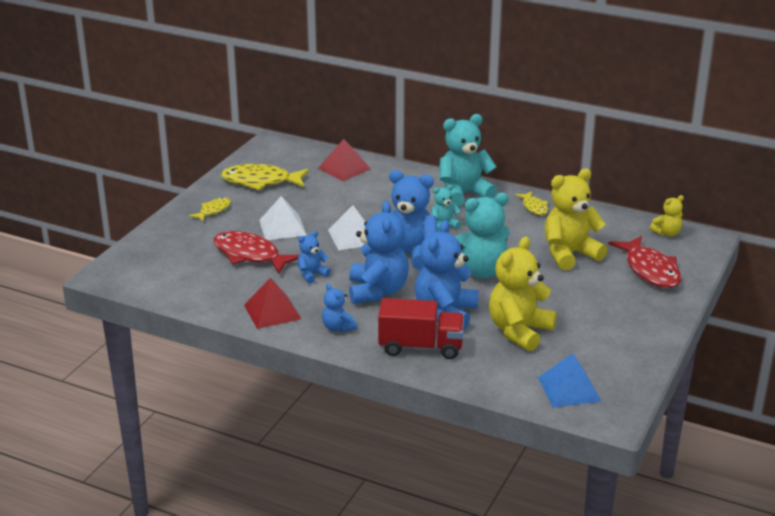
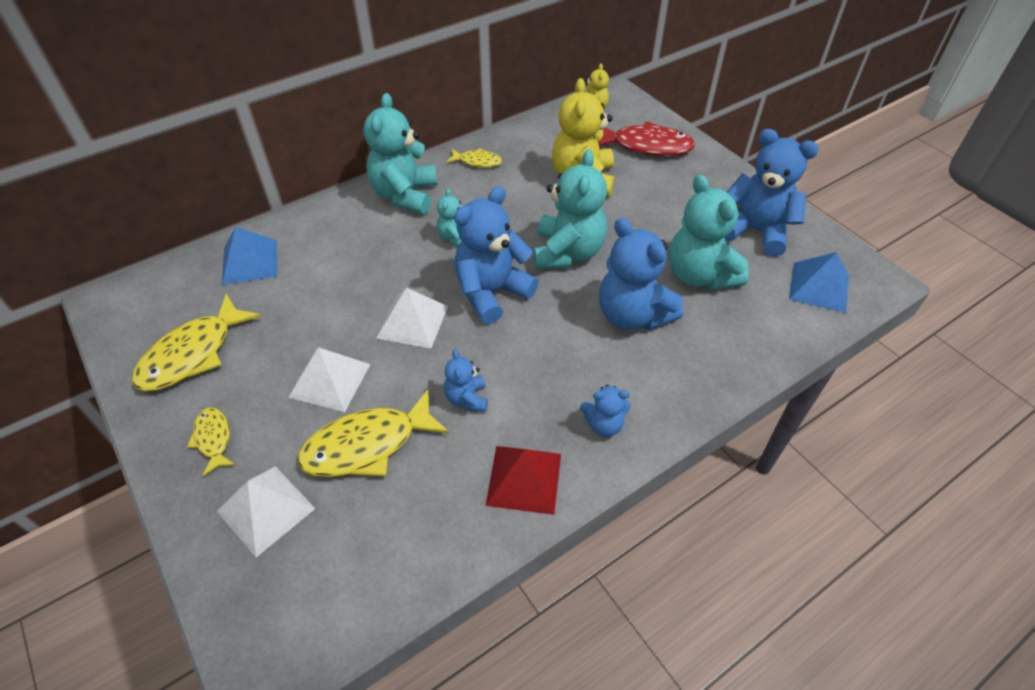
camera: 60 degrees left, 20 degrees up
(186, 242) = (266, 509): none -> white pyramid
(250, 255) = (367, 445): red fish -> yellow fish
(344, 168) = (250, 262): red pyramid -> blue pyramid
(377, 291) = (548, 352): blue teddy bear -> blue teddy bear (755, 231)
(421, 347) = (687, 365): red truck -> none
(519, 331) = (699, 275): yellow teddy bear -> turquoise teddy bear

